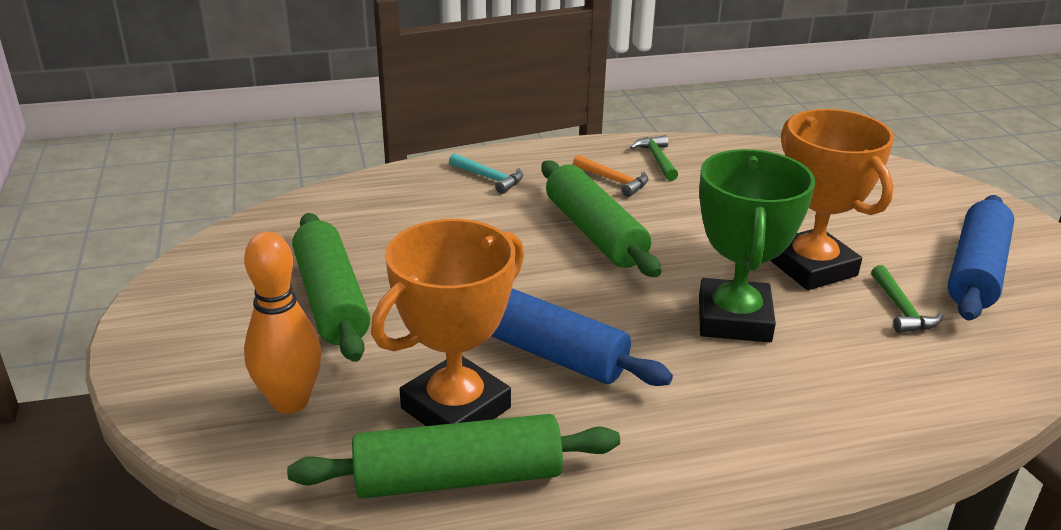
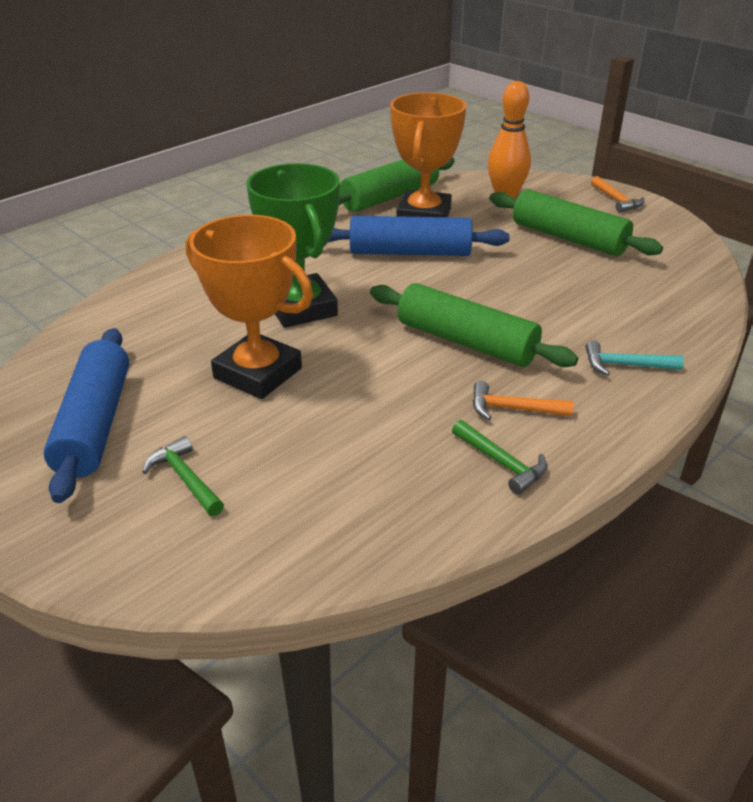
camera: 150 degrees right, 5 degrees up
(168, 333) = (616, 200): none -> orange hammer
(901, 309) = (170, 358): green hammer -> green hammer (185, 479)

